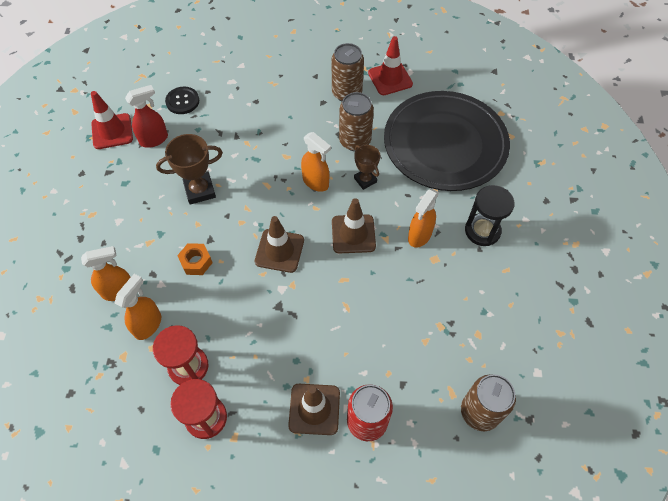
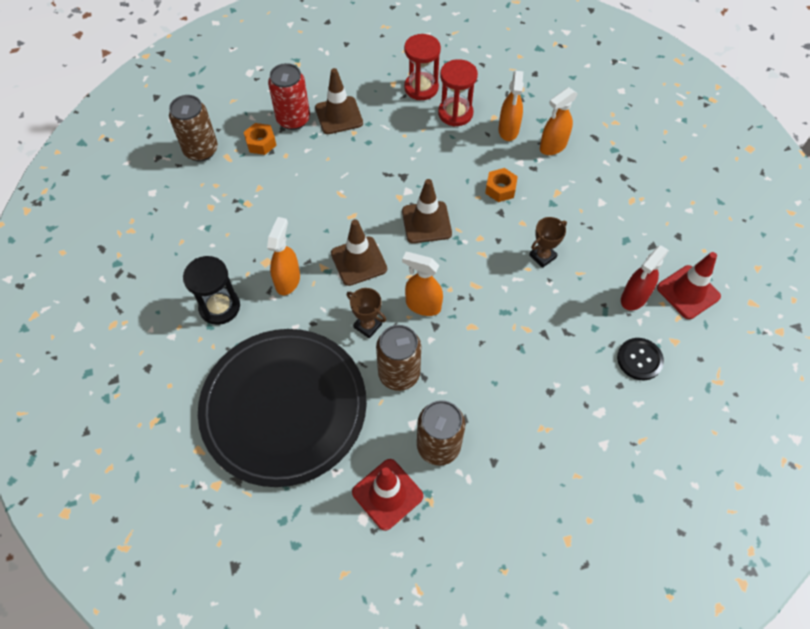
camera: 160 degrees right, 0 degrees up
(200, 190) = (542, 256): brown trophy -> brown trophy, size x0.64
(411, 399) = (261, 143): none -> orange nut

